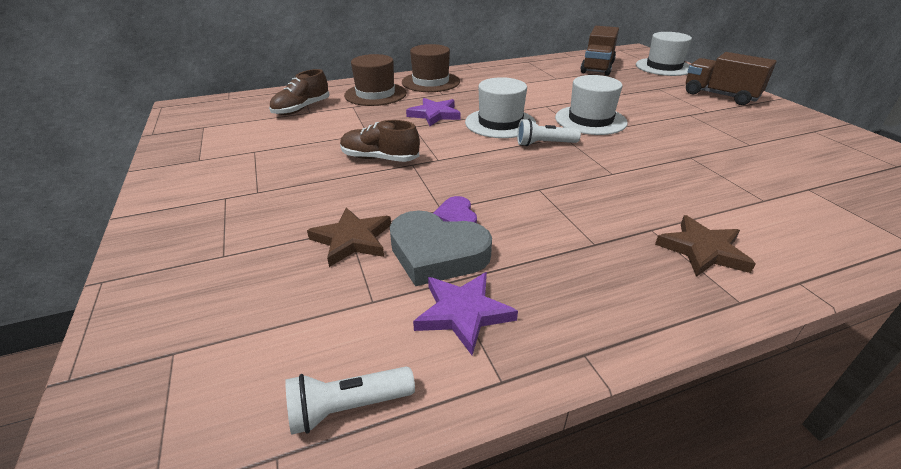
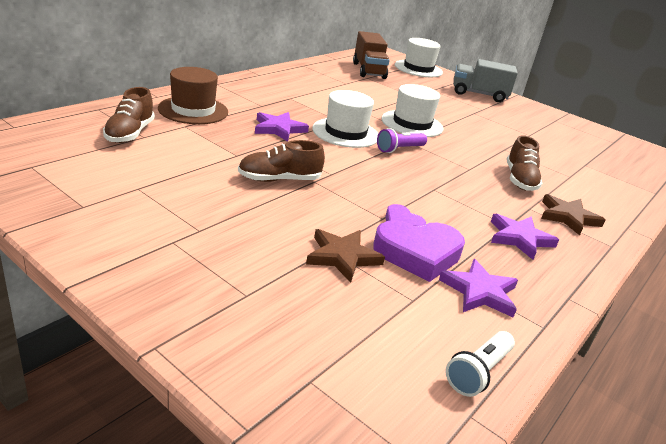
camera: 35 degrees left, 5 degrees down
(430, 82) = (235, 93): brown hat -> none
(437, 254) = (418, 254): grey heart -> purple heart
(544, 144) = (399, 149): white flashlight -> purple flashlight
(593, 262) = (519, 238): none -> purple star
(674, 194) = (519, 180): none -> brown shoe
(720, 95) = (479, 94): brown truck -> grey truck

